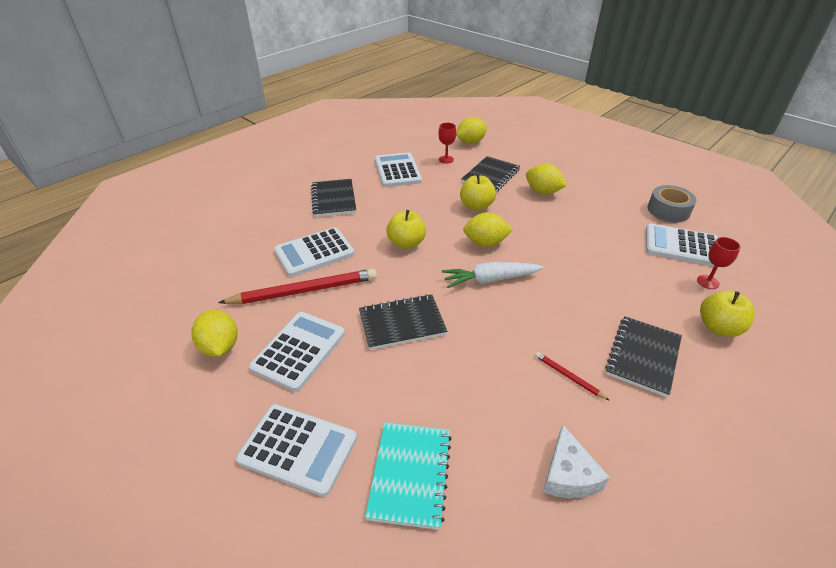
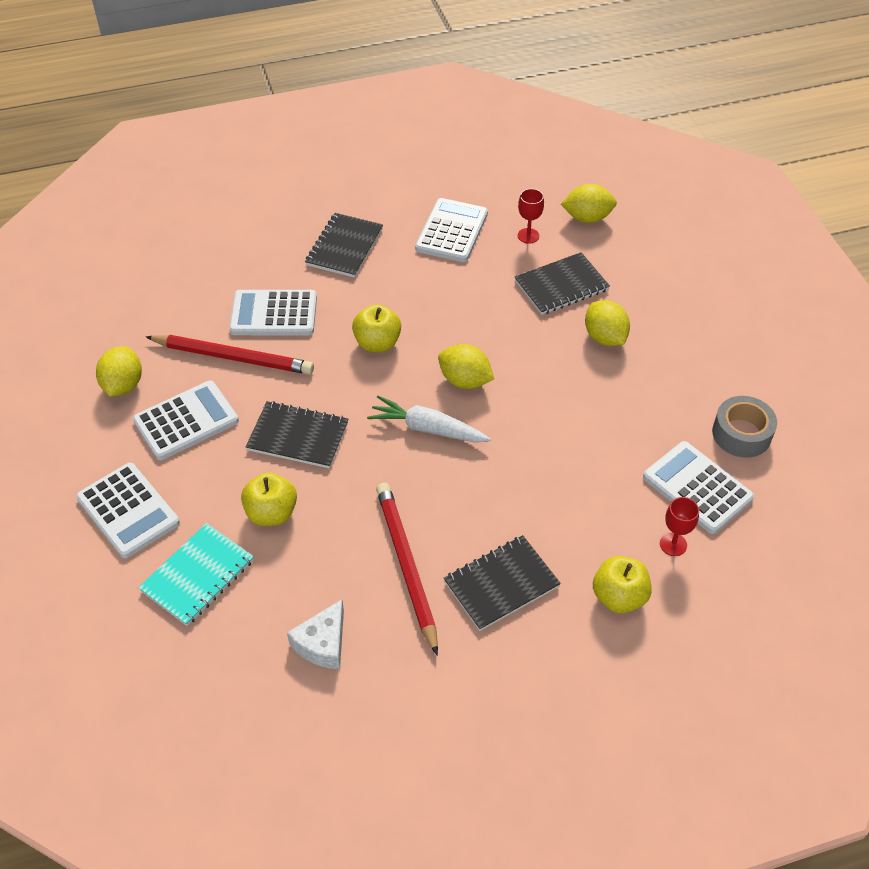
camera: 30 degrees right, 10 degrees up
(476, 206) = (501, 325): yellow apple -> yellow apple (271, 513)
(568, 377) = (406, 566): red pencil -> red pencil, size x2.20

